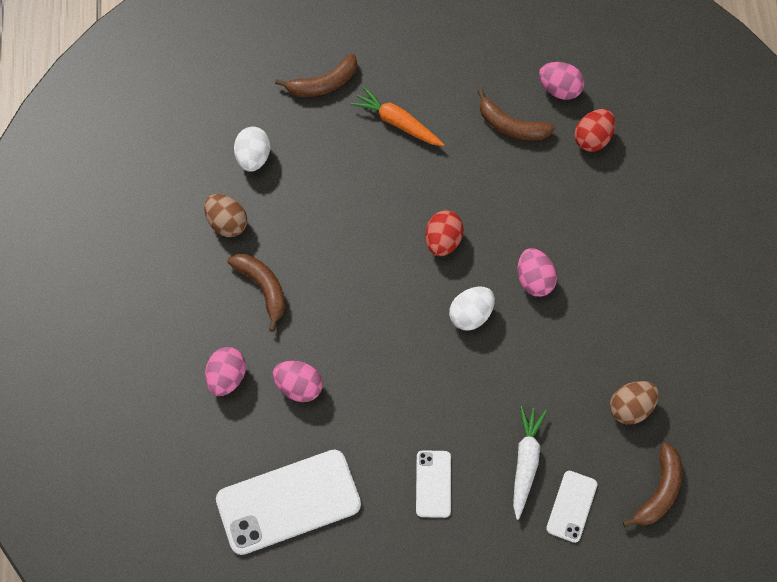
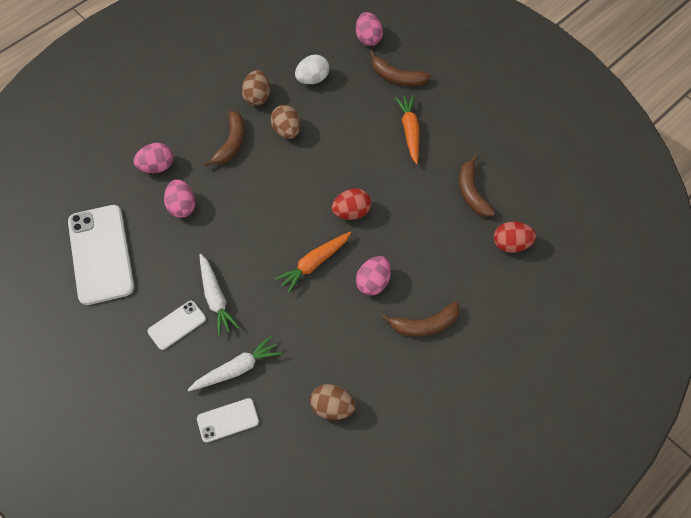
camera: 50 degrees right, 5 degrees down
(288, 502) = (101, 254): white phone -> white phone turned 45 degrees clockwise
(295, 227) = (287, 131): none -> brown egg
(434, 428) = (216, 298): none -> white carrot
(471, 315) = (314, 264): white egg -> orange carrot
(559, 89) = (527, 200): pink egg -> pink egg (368, 38)
(659, 491) = (285, 470): brown banana -> brown banana (424, 325)

